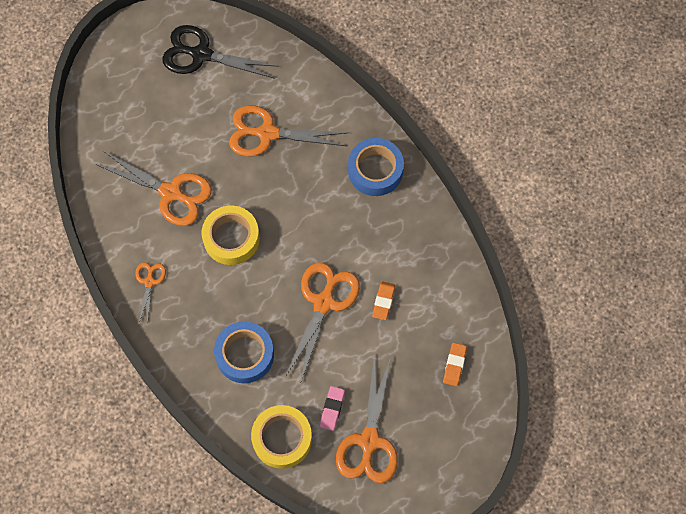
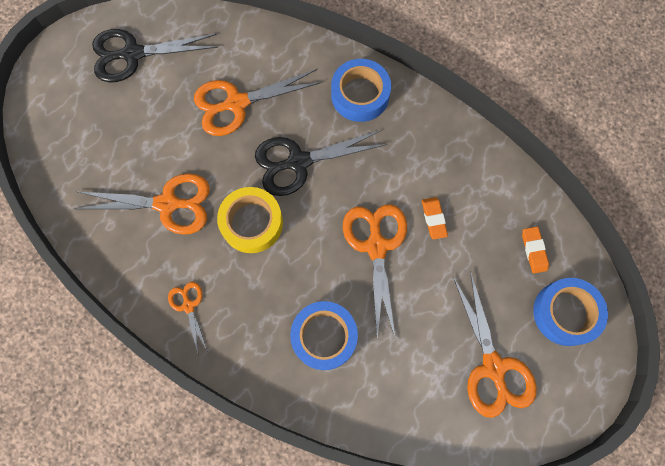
camera: 25 degrees left, 5 degrees up
(282, 438) = (405, 407): yellow tape -> none
(294, 205) = (298, 162): none -> black scissors
(332, 409) = (439, 351): pink eraser -> none
(453, 427) = (565, 313): none -> blue tape

